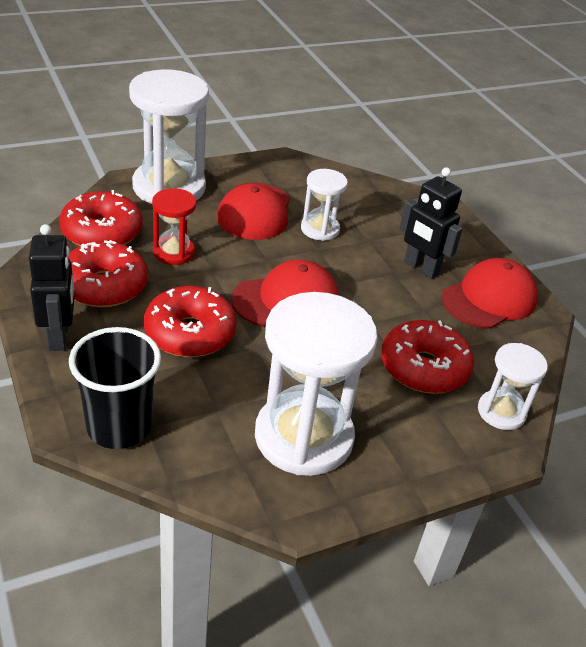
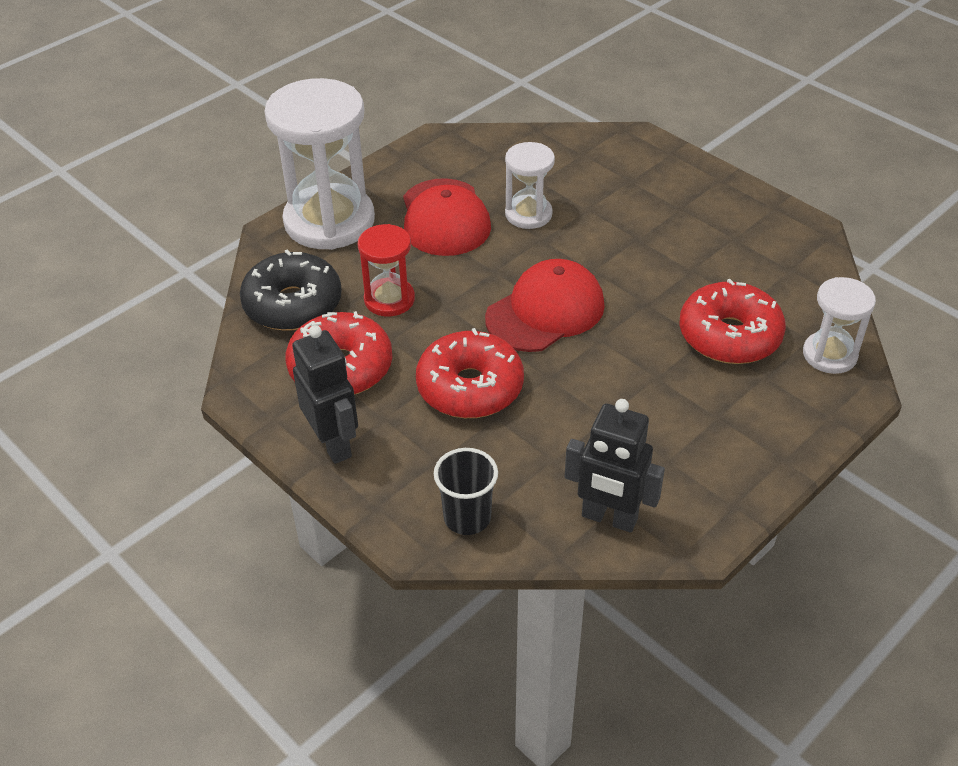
camera: 15 degrees left, 5 degrees up
(102, 232) = (293, 304): red donut -> black donut
(119, 427) = (467, 517): black cup -> black cup, size x0.65
(303, 437) = (657, 455): white hourglass -> none
(421, 268) = (661, 223): black robot -> black robot (609, 518)
(489, 299) = (750, 233): red cap -> none

